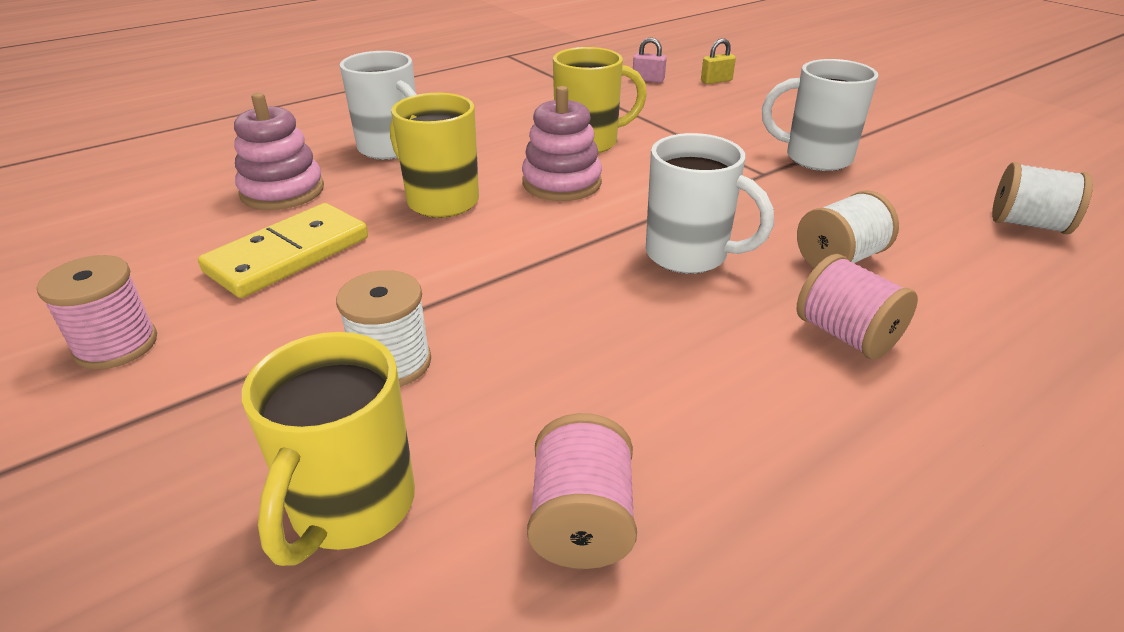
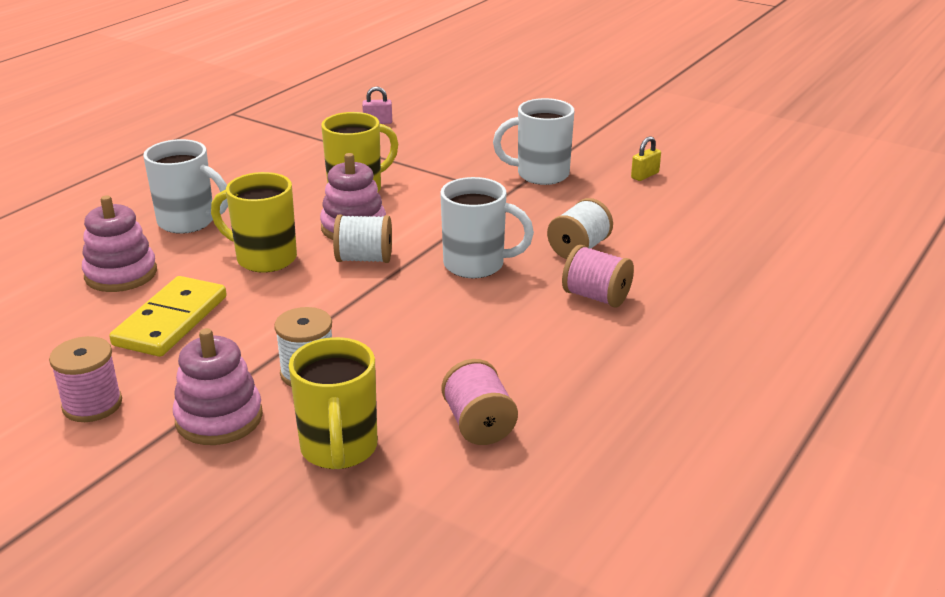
camera: 20 degrees left, 5 degrees down
(237, 405) = (219, 418): none -> pink stacking toy
(716, 81) = (437, 115): yellow padlock -> yellow padlock (645, 175)
(1028, 224) = (696, 202): white spool -> white spool (364, 259)

